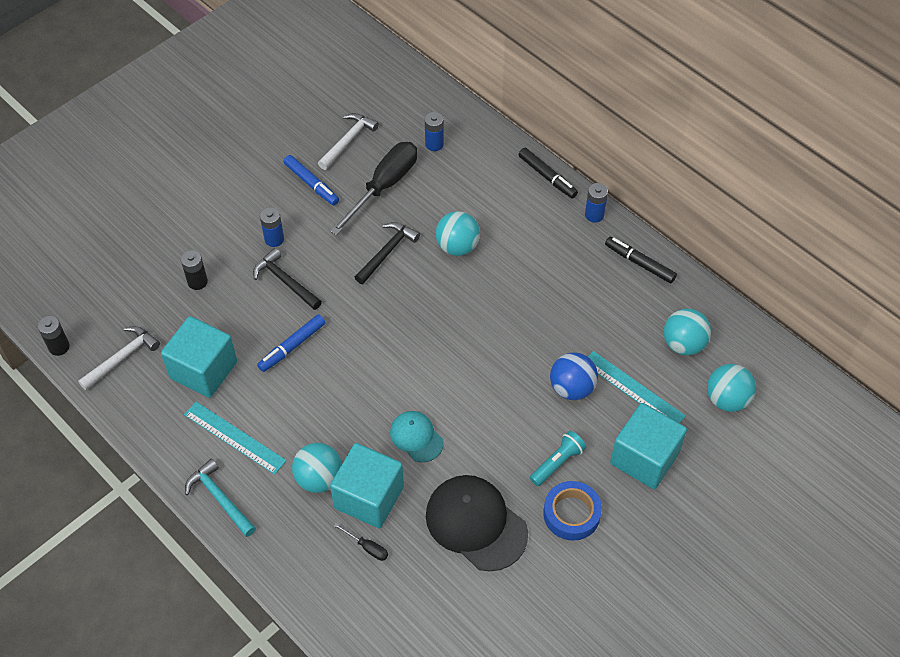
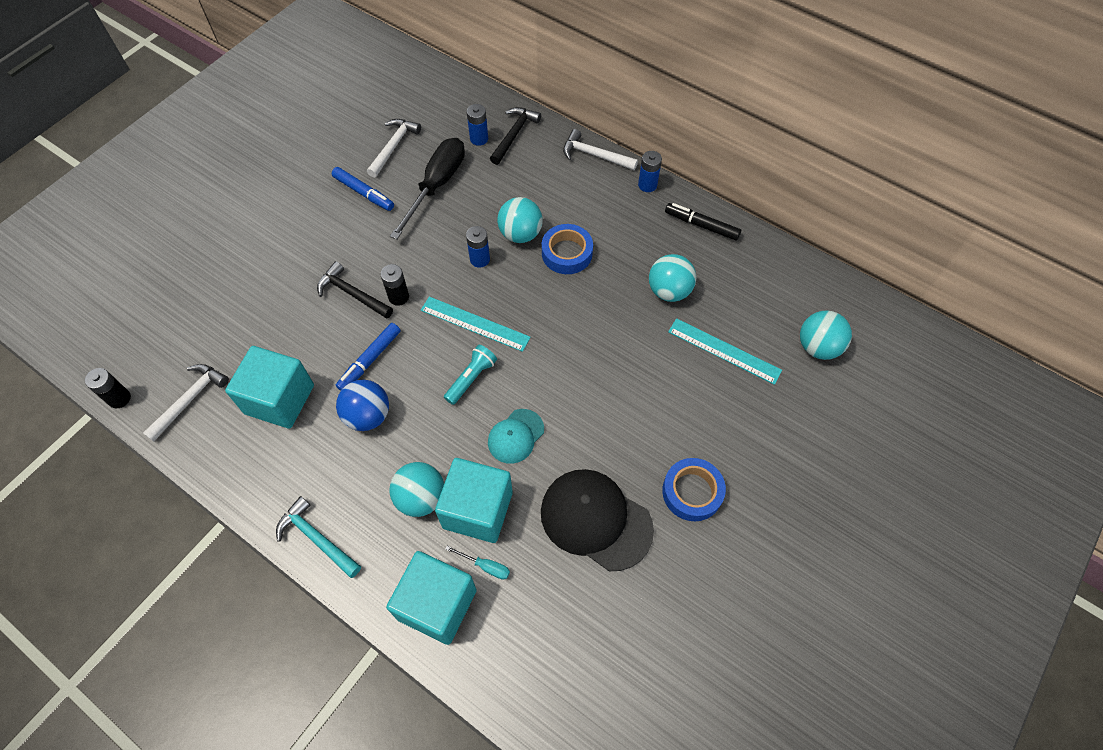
camera: 10 degrees left, 5 degrees up
(197, 282) = (260, 307): black battery -> black battery (398, 297)
(234, 437) = (323, 467): turquoise ruler -> turquoise ruler (475, 323)
(274, 239) = (334, 253): blue battery -> blue battery (480, 259)
(367, 547) = (485, 566): black screwdriver -> turquoise screwdriver
(387, 252) = (451, 249): black hammer -> black hammer (514, 135)
(416, 437) = (516, 436): turquoise cap -> turquoise cap turned 90 degrees counterclockwise
(499, 272) = (567, 253): none -> blue tape
(547, 177) = (595, 155): black marker -> white hammer
(557, 463) = (665, 440): turquoise flashlight -> turquoise flashlight (471, 378)
(572, 388) = (663, 359): blue ball -> blue ball (368, 416)
(644, 458) = (752, 420): turquoise cube -> turquoise cube (437, 604)
(683, 344) = (762, 298): turquoise ball -> turquoise ball (669, 291)

